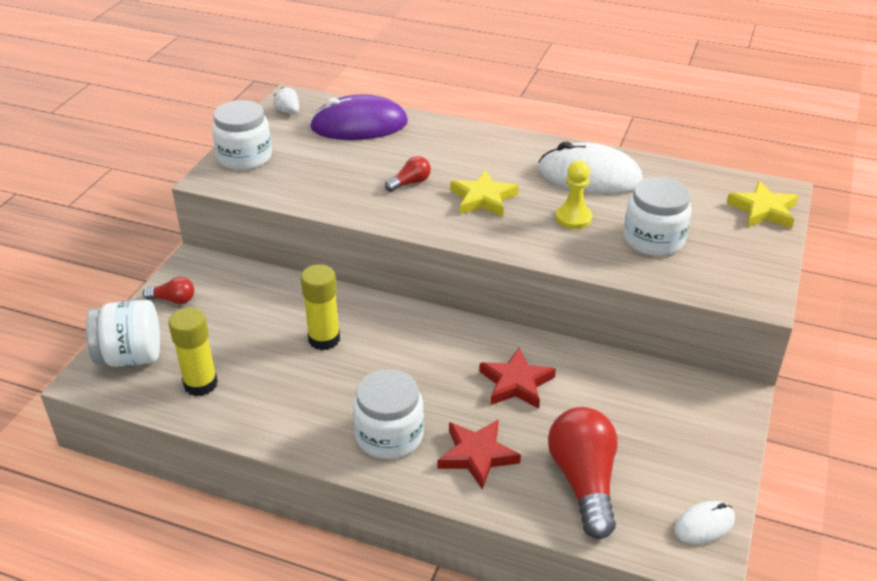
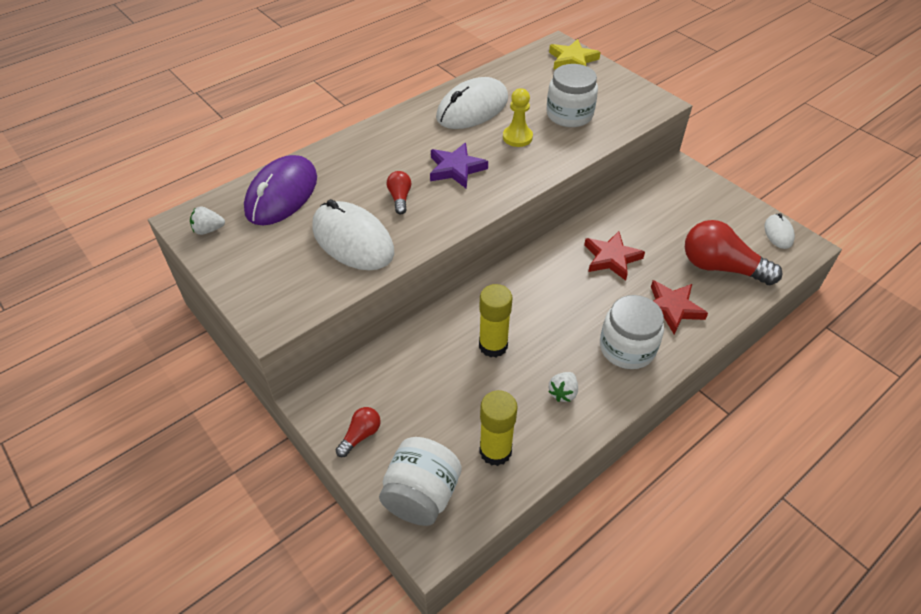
camera: 60 degrees left, 10 degrees up
(245, 157) = (258, 286): white jar -> none
(296, 406) = (563, 393): none -> white strawberry
(334, 179) = (353, 240): none -> white mouse
(483, 198) = (456, 169): yellow star -> purple star

